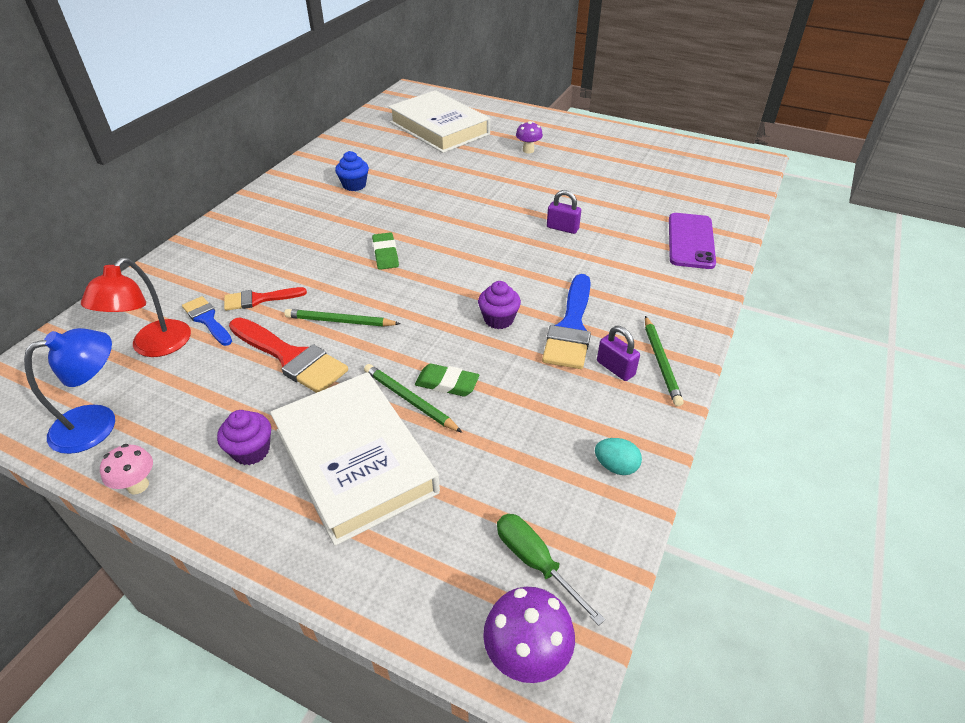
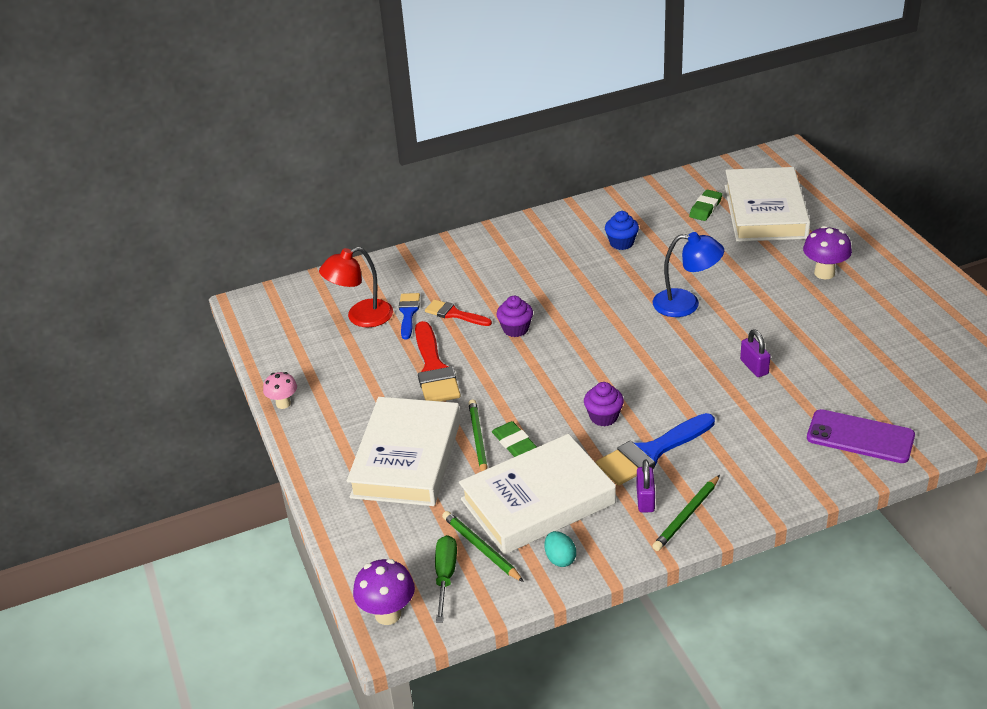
camera: 45 degrees right, 5 degrees down
(97, 423) = (292, 353): blue lamp -> blue lamp (686, 304)
(251, 451) = (356, 418): purple cupcake -> purple cupcake (515, 329)
(340, 321) = (490, 359): green pencil -> green pencil (481, 548)
(385, 254) = (579, 320): green eraser -> green eraser (705, 208)
(528, 150) = (824, 273): purple mushroom -> purple mushroom, size x1.51
(532, 425) = (538, 501): none -> white book
(690, 241) = (860, 437): purple phone -> purple phone turned 60 degrees clockwise

